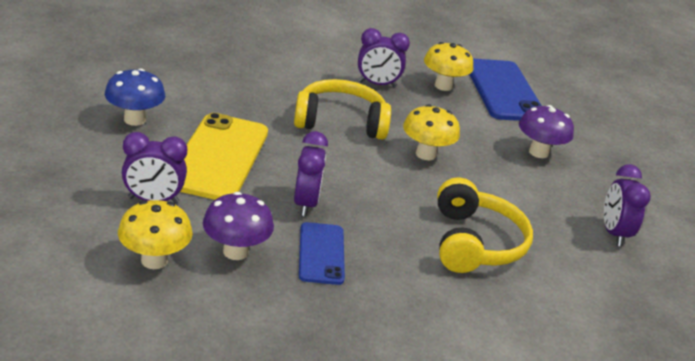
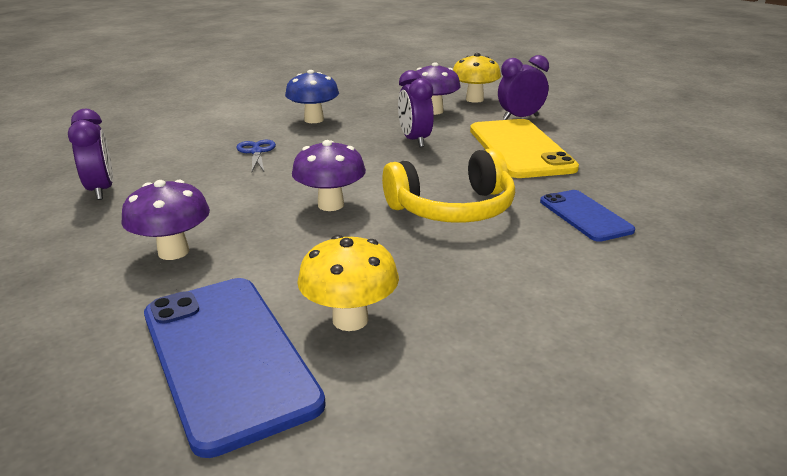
camera: 165 degrees right, 5 degrees down
(134, 120) = (628, 153): blue mushroom -> blue mushroom (314, 120)
(321, 253) = (377, 122): blue phone -> blue phone (584, 216)
(377, 84) = (457, 279): purple clock -> none
(425, 154) = (331, 205): yellow mushroom -> purple mushroom
(475, 243) = (256, 152): yellow headphones -> blue scissors

